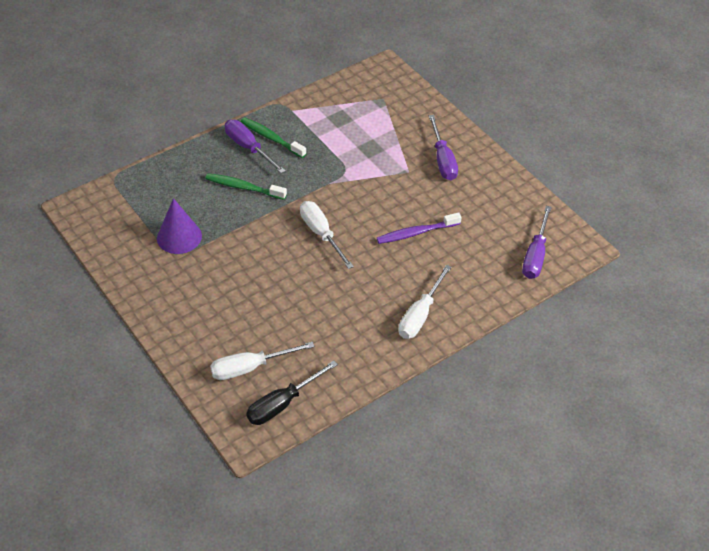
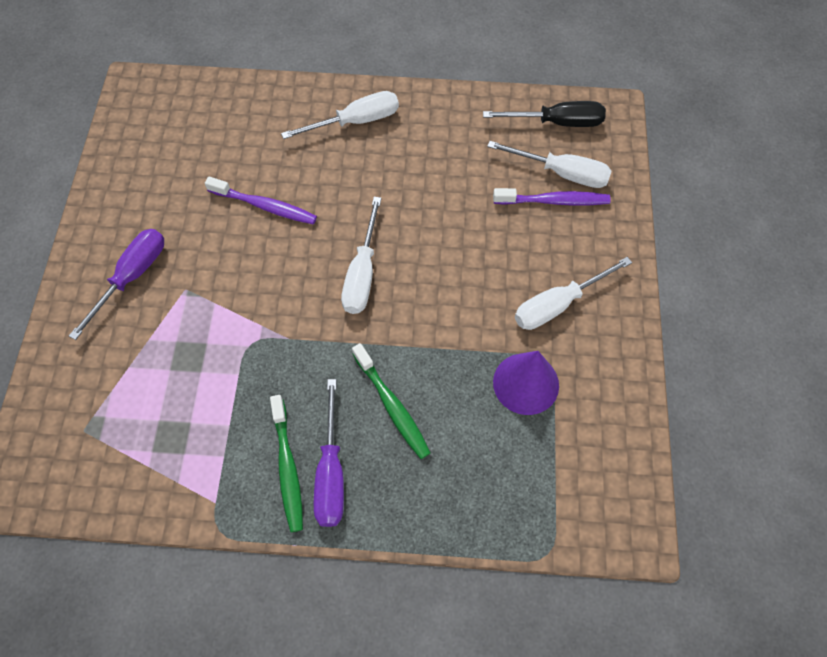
camera: 140 degrees left, 15 degrees up
(190, 286) = (558, 304): none -> white screwdriver
(240, 345) = (554, 201): none -> purple toothbrush
(535, 255) = (185, 107): purple screwdriver -> none

